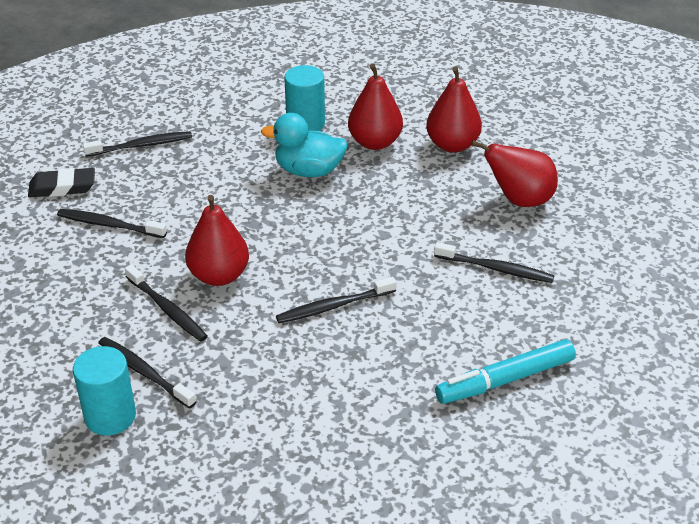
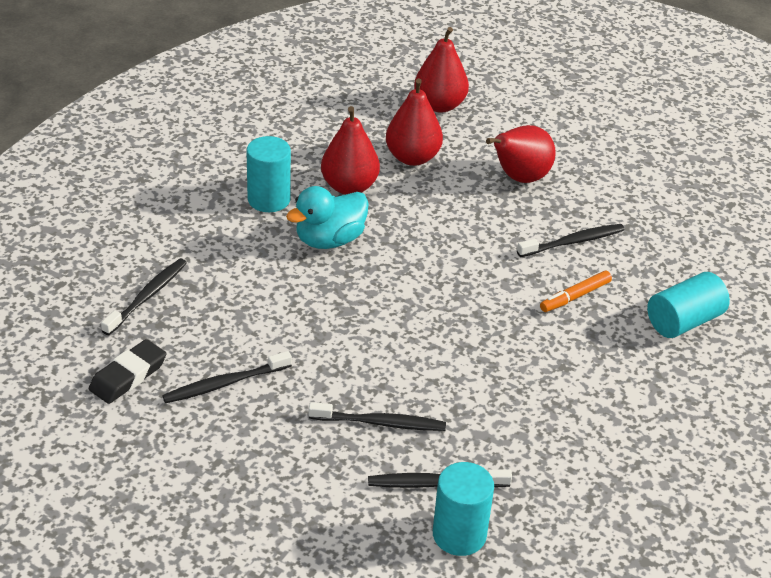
camera: 45 degrees left, 0 degrees up
(219, 276) = (382, 370): red pear -> red pear (439, 105)
(333, 306) = (502, 340): black toothbrush -> none
(437, 309) = (575, 296): none -> orange marker
(505, 380) = (683, 321): turquoise marker -> turquoise cylinder

